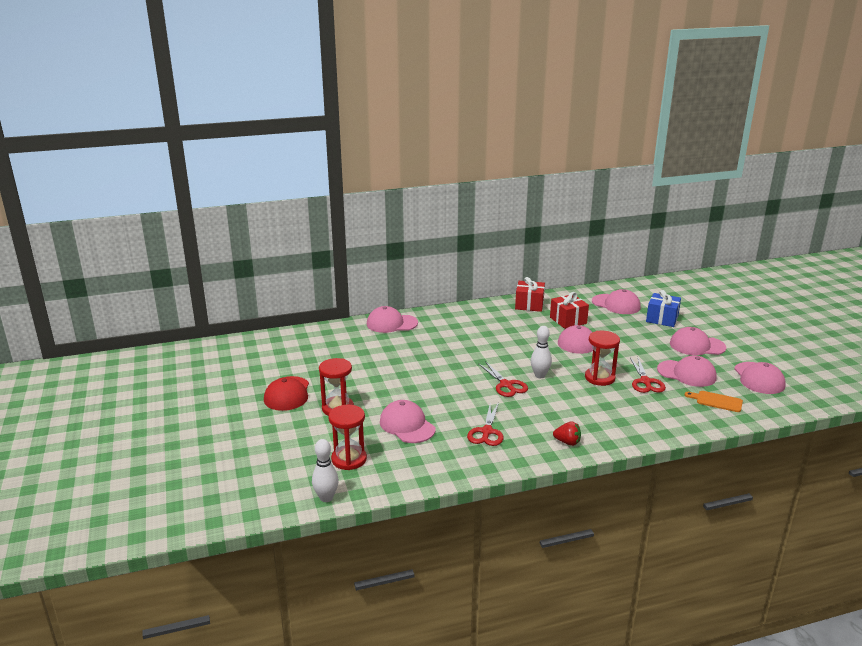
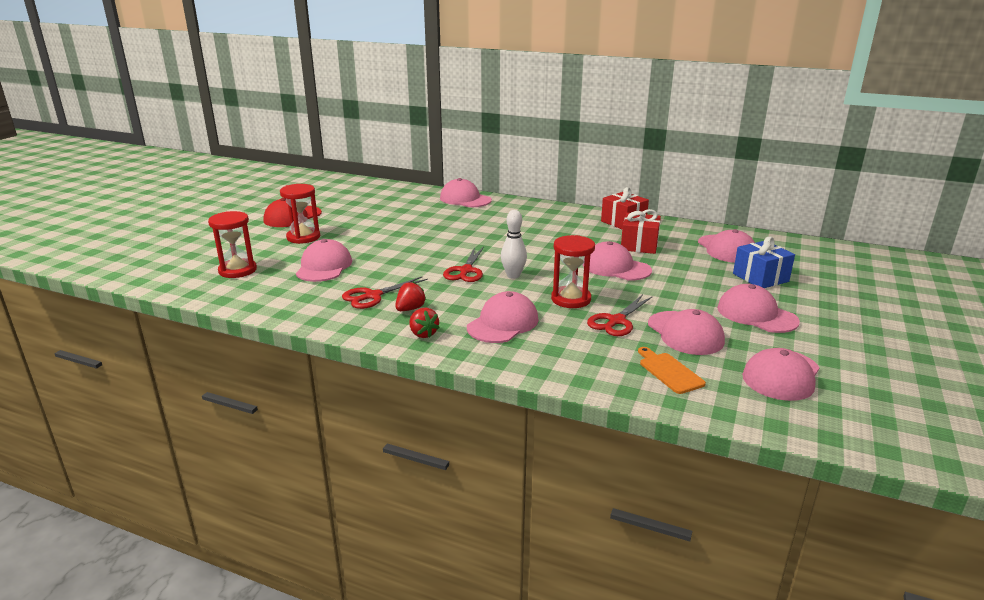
camera: 40 degrees right, 0 degrees up
(326, 498) = (171, 286): white bowling pin -> none
(527, 429) = (410, 309): none -> red strawberry
(595, 412) = (503, 323): none -> pink cap

